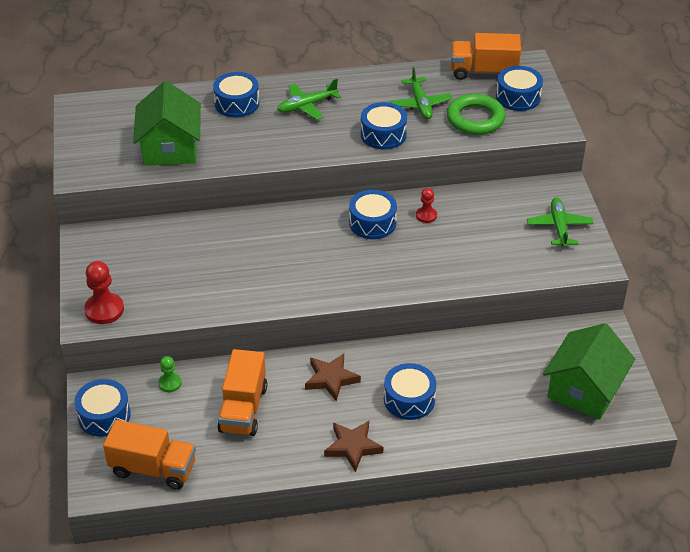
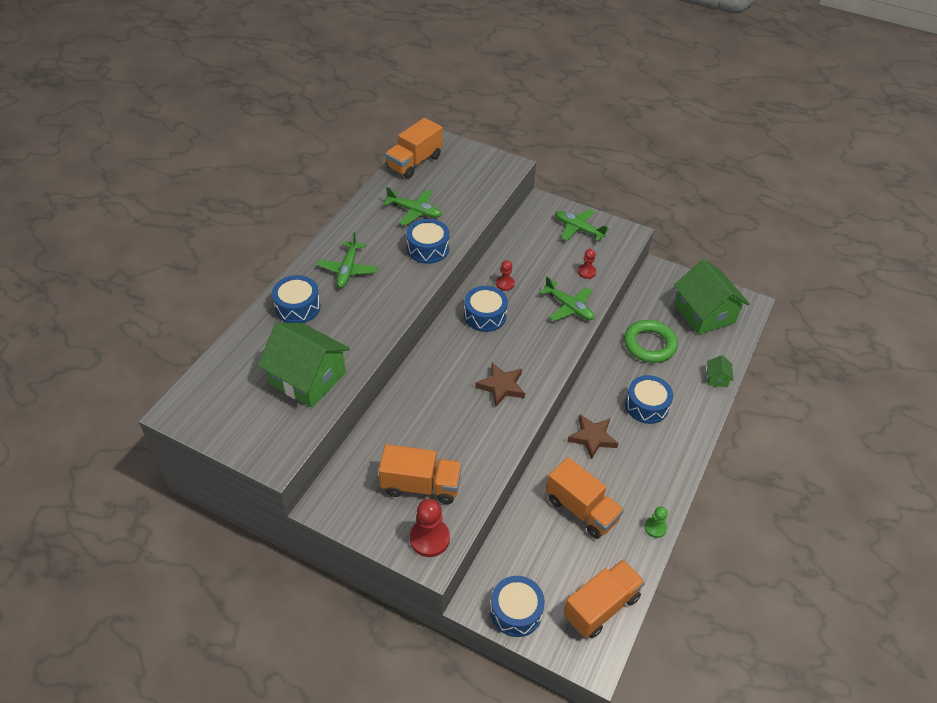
camera: 55 degrees left, 5 degrees up
(150, 279) = (421, 485): none -> orange truck
(170, 383) = (516, 543): green pawn -> green pawn (655, 528)
(353, 447) = (669, 464): brown star -> brown star (501, 386)
(444, 270) = (569, 307): none -> green plane
(475, 119) = (461, 195): green ring -> green ring (649, 344)
(502, 437) = (717, 378): none -> green house
(505, 260) = (586, 272): none -> red pawn
(518, 97) = (460, 163): blue drum -> none

